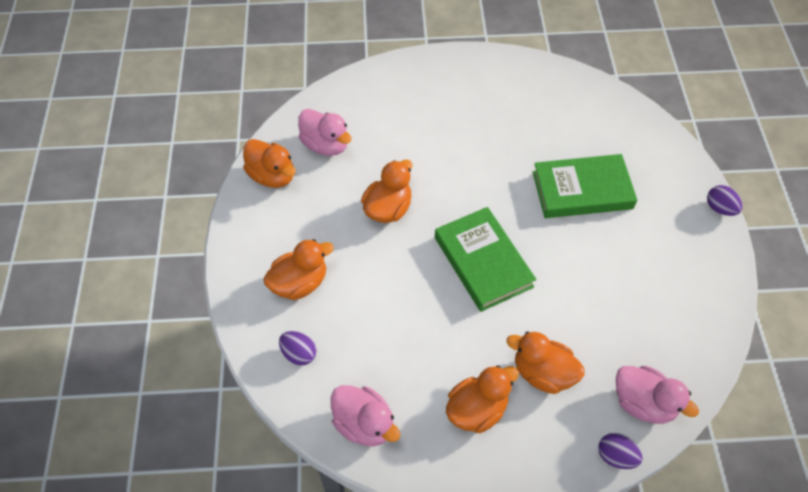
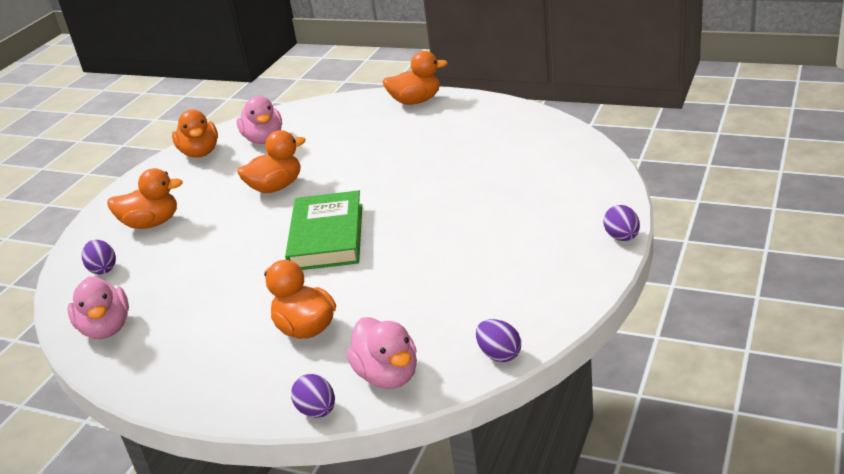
camera: 30 degrees right, 25 degrees down
(477, 409) = (215, 341): orange duck -> orange duck (416, 101)
(582, 190) = (477, 201): green book -> none
(710, 357) = (499, 354): none -> purple egg

